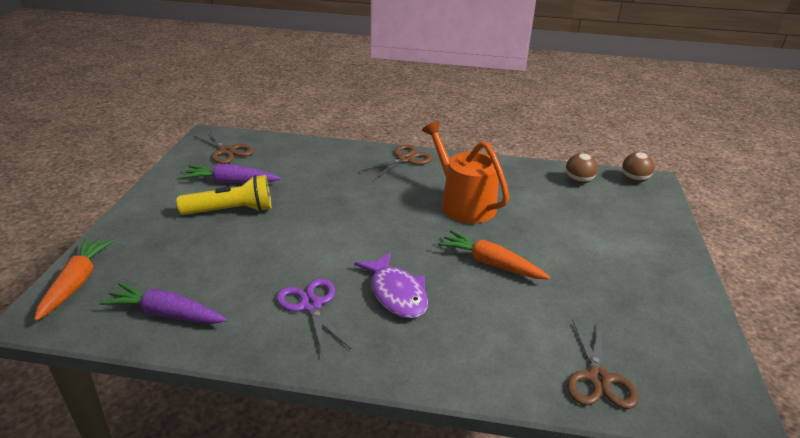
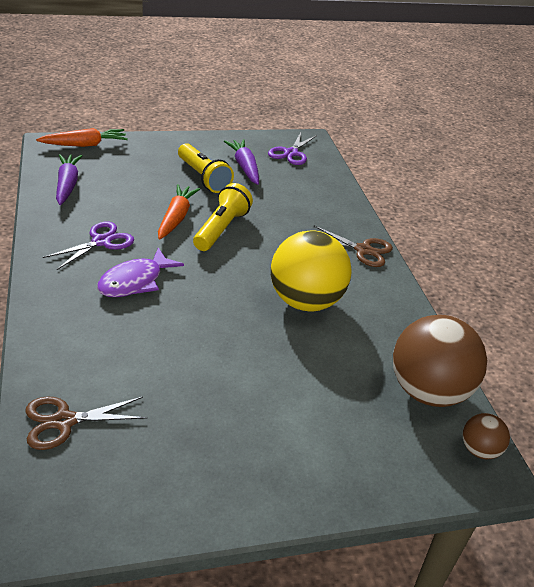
camera: 65 degrees right, 5 degrees up
(227, 151) = (291, 153): brown scissors -> purple scissors
(334, 221) = (221, 229): none -> yellow flashlight
(463, 203) = (305, 301): orange watering can -> yellow ball
(490, 263) = (208, 332): orange carrot -> orange carrot (176, 217)
(578, 181) = (428, 391): brown ball -> brown ball, size x2.14

